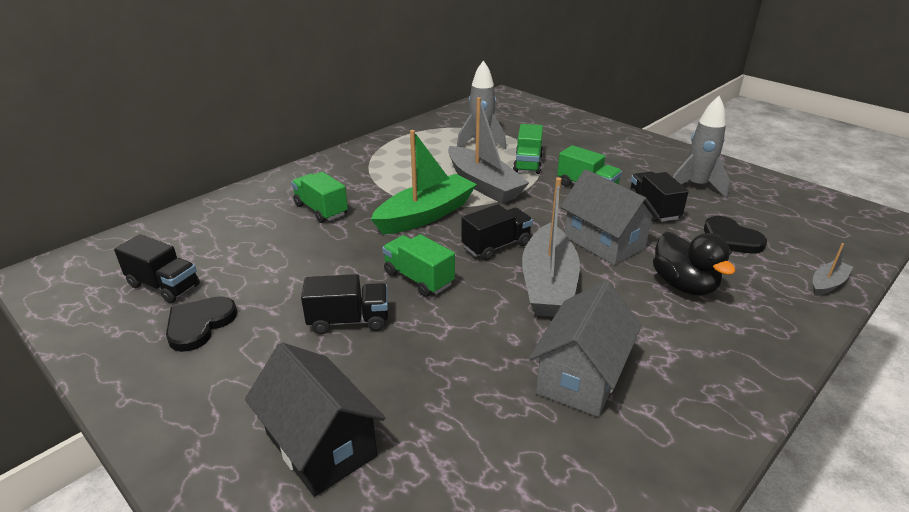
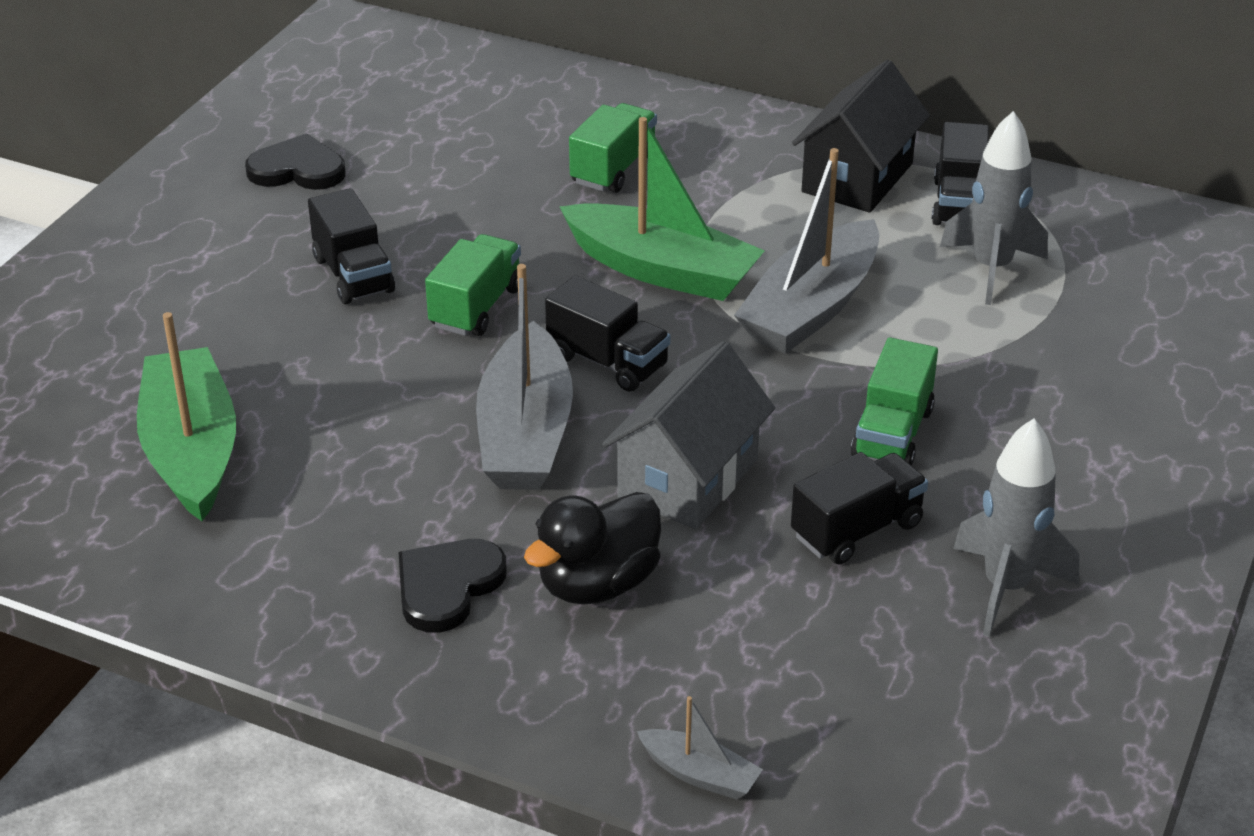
camera: 70 degrees right, 5 degrees up
(164, 285) = (360, 115): black truck -> black truck (959, 204)
(320, 445) = (137, 318): black house -> black house (857, 178)
(510, 436) = (191, 451): none -> green boat
(528, 164) = (940, 344): green truck -> none
(548, 284) = (525, 433): grey boat -> grey boat turned 75 degrees counterclockwise
(581, 376) = (320, 494): grey house -> none
(730, 239) = (798, 642): black heart -> black heart (447, 586)

